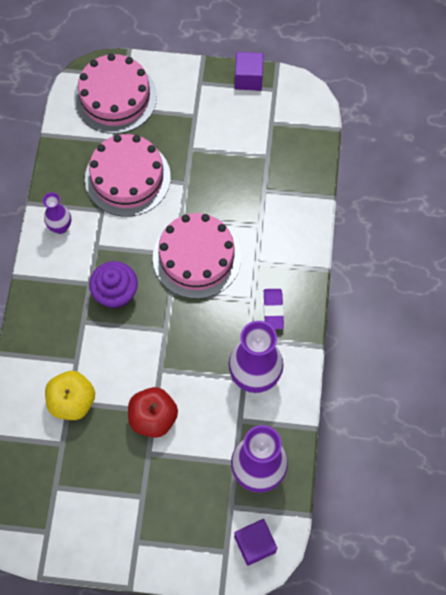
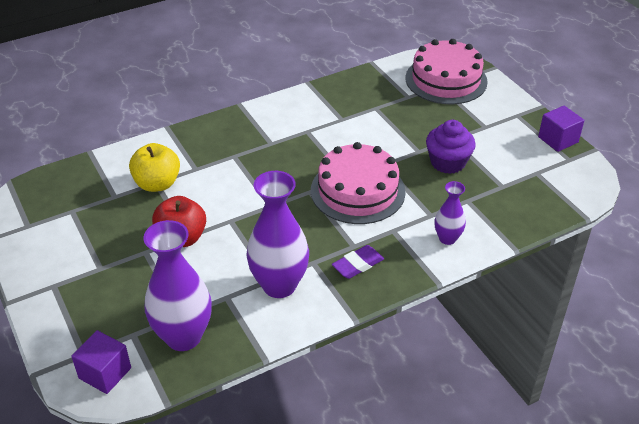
camera: 55 degrees right, 25 degrees down
(60, 227) = (304, 106): purple vase -> purple vase (447, 238)
(116, 293) = (277, 161): purple cupcake -> purple cupcake (448, 162)
(127, 178) = (385, 118): pink cake -> none

